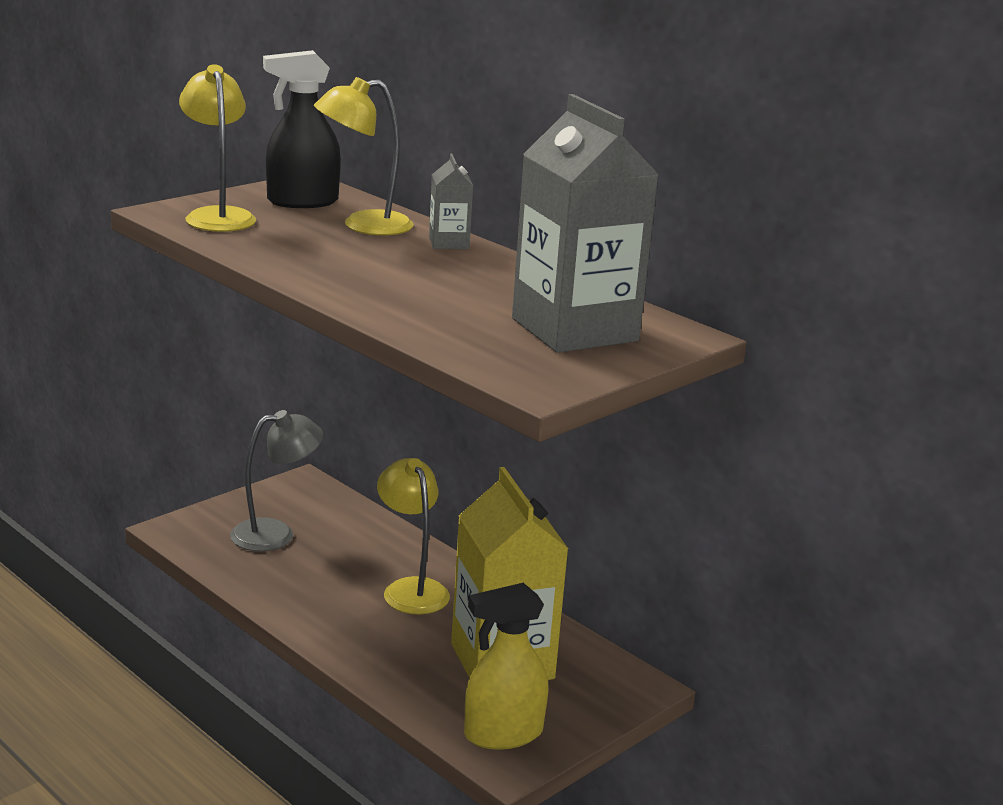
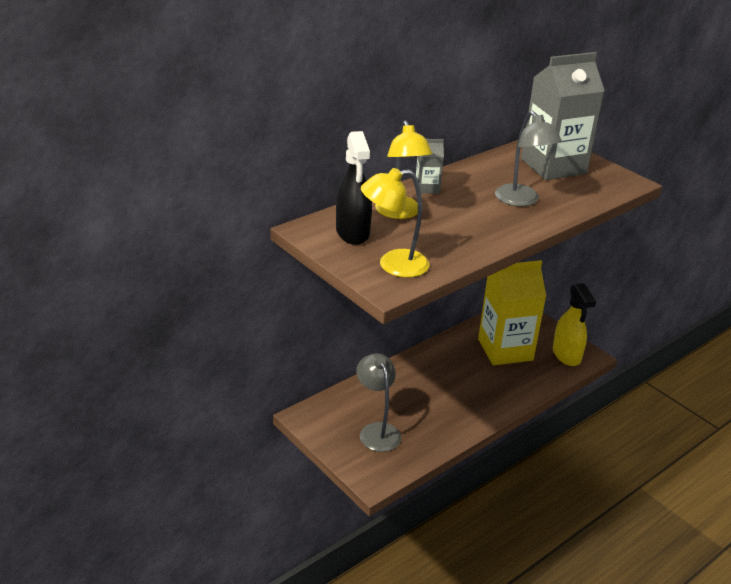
camera: 85 degrees left, 10 degrees up
(411, 589) = (438, 376): yellow lamp -> none
(426, 296) = (521, 201): none -> grey lamp

